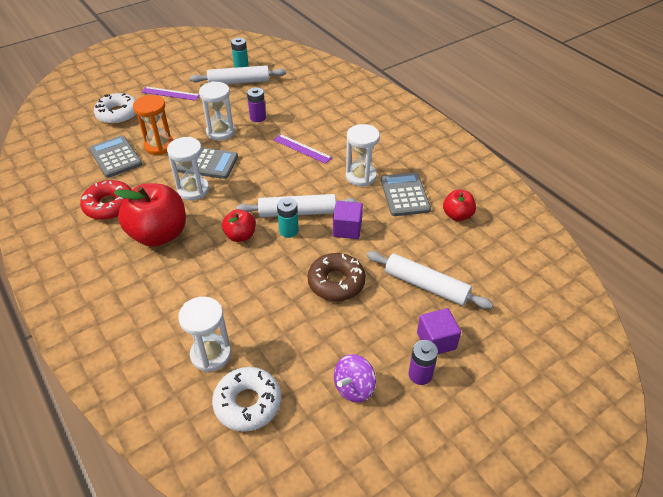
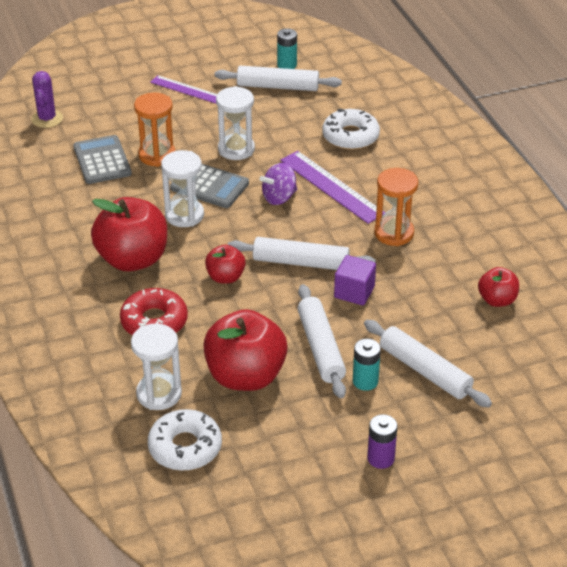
camera: 15 degrees right, 5 degrees down
(63, 131) = (47, 119): none -> purple cactus
(109, 205) = (83, 217): red donut -> red donut (154, 321)
(118, 114) = (116, 107): white donut -> white donut (350, 136)
(258, 117) = (288, 138): purple battery -> none
(282, 321) = (245, 376): none -> red apple
(288, 231) = (283, 281): turquoise battery -> turquoise battery (365, 381)
(302, 148) = (331, 186): purple ruler -> purple ruler, size x1.57
(336, 282) = (320, 348): brown donut -> white rolling pin
(354, 388) = (303, 456): purple spinning top -> purple spinning top (279, 197)
(361, 176) = (394, 233): white hourglass -> orange hourglass
(405, 195) = (440, 265): grey calculator -> none
(436, 341) = (412, 429): purple cube -> none

